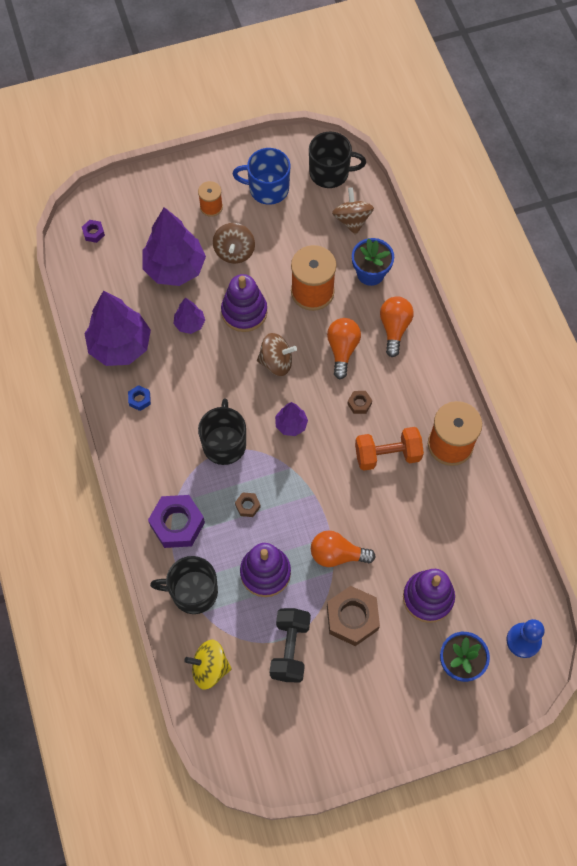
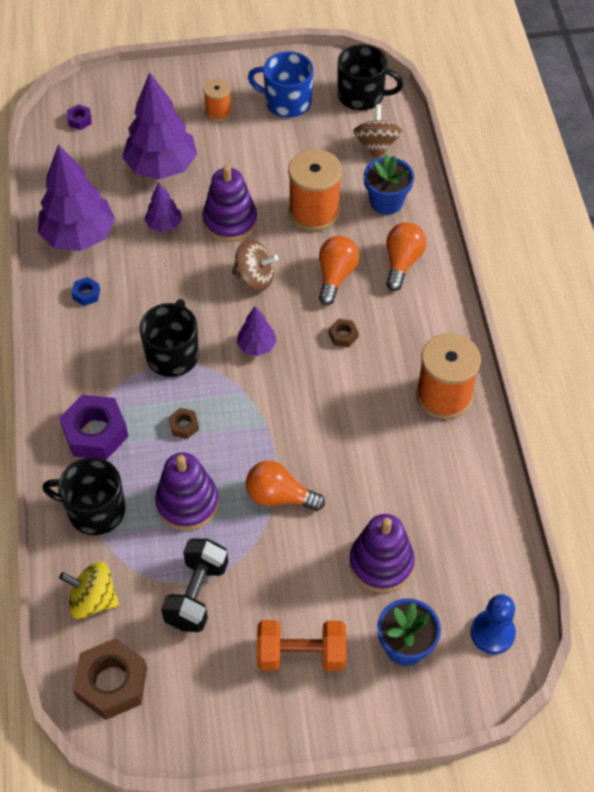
camera: 10 degrees right, 10 degrees down
(234, 252) = (233, 159): brown spinning top -> none
(352, 618) = (282, 571): brown nut -> brown nut (112, 683)
(387, 455) = (365, 396): orange dumbbell -> orange dumbbell (301, 654)

